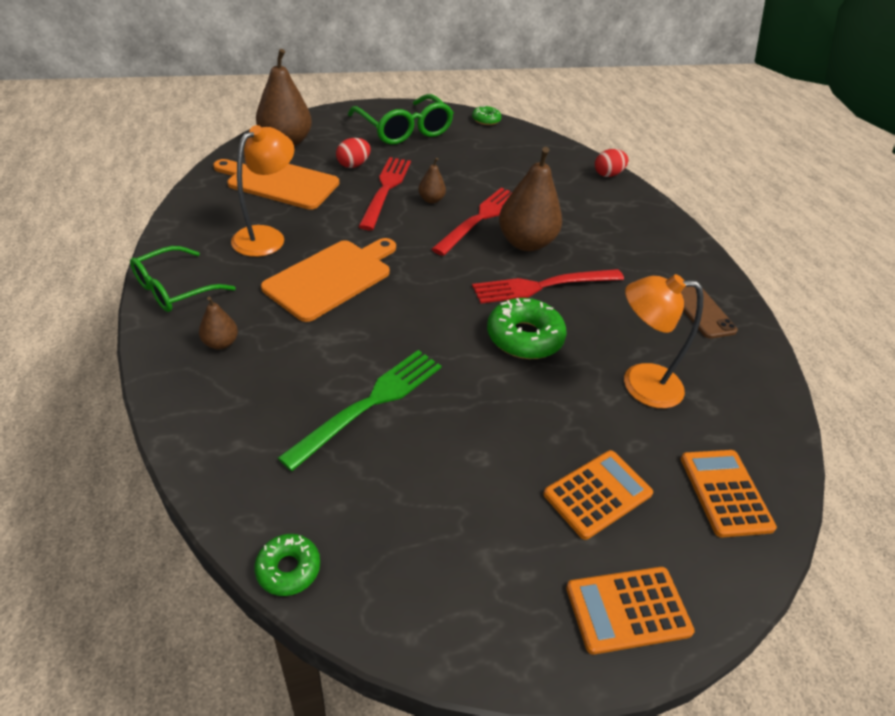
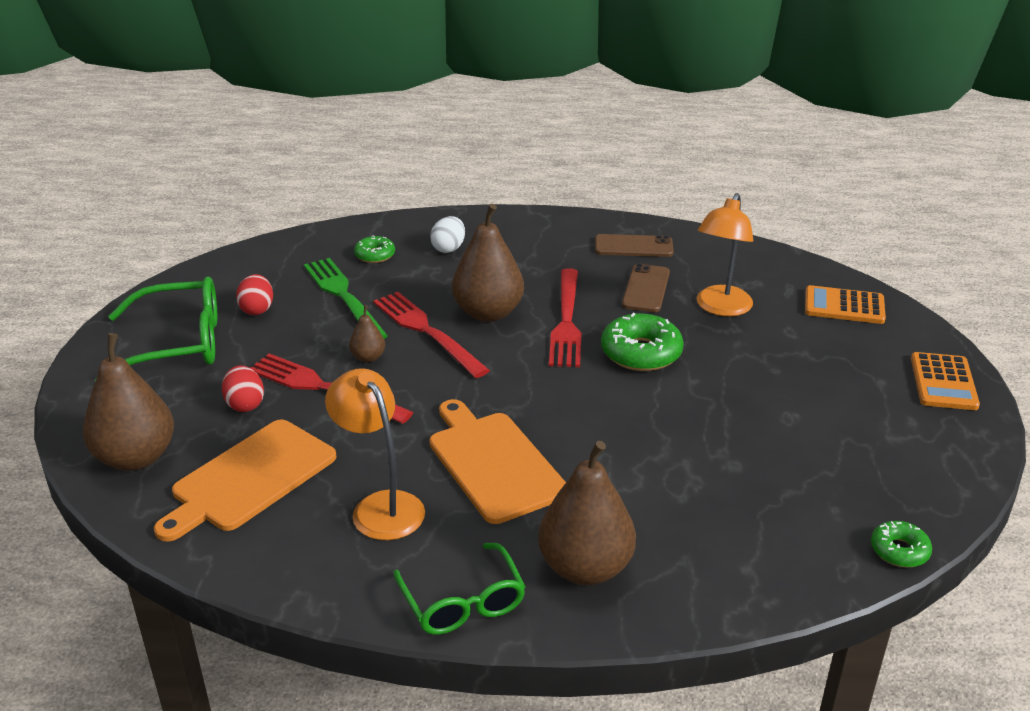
camera: 65 degrees left, 10 degrees down
(221, 343) = (585, 568): brown pear -> brown pear, size x2.12
(370, 403) = (709, 469): green fork -> green fork (343, 296)
(486, 120) = (201, 274): green donut -> green donut (375, 255)
(597, 494) = (838, 365): orange calculator -> none
(602, 208) = (448, 248): none -> white egg
(608, 175) = (385, 226): red egg -> red egg (257, 309)
(633, 327) = (646, 289): none -> brown phone

